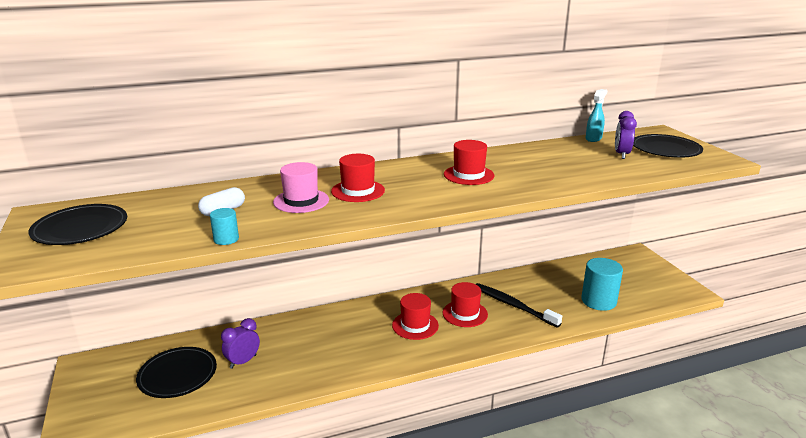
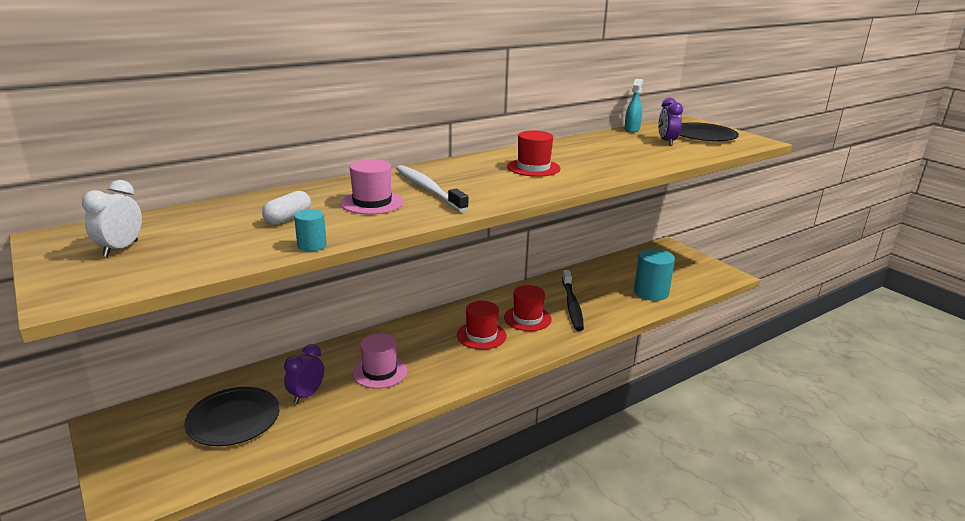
camera: 15 degrees left, 0 degrees up
(80, 228) = (120, 249): black plate -> white clock
(312, 348) = (379, 372): none -> pink hat
(358, 191) = (428, 189): red hat -> white toothbrush
(513, 305) = (572, 305): black toothbrush -> black toothbrush turned 120 degrees counterclockwise

